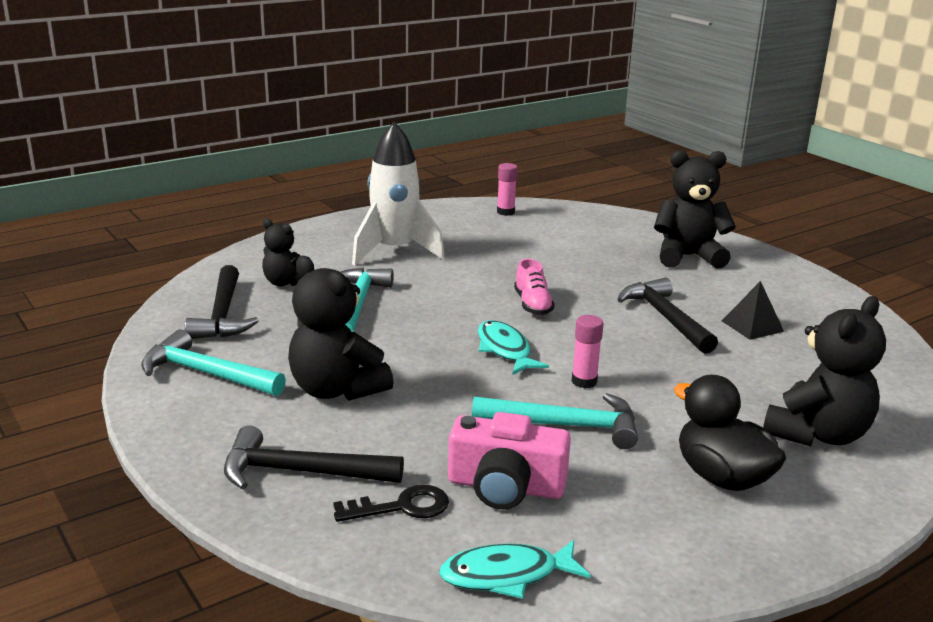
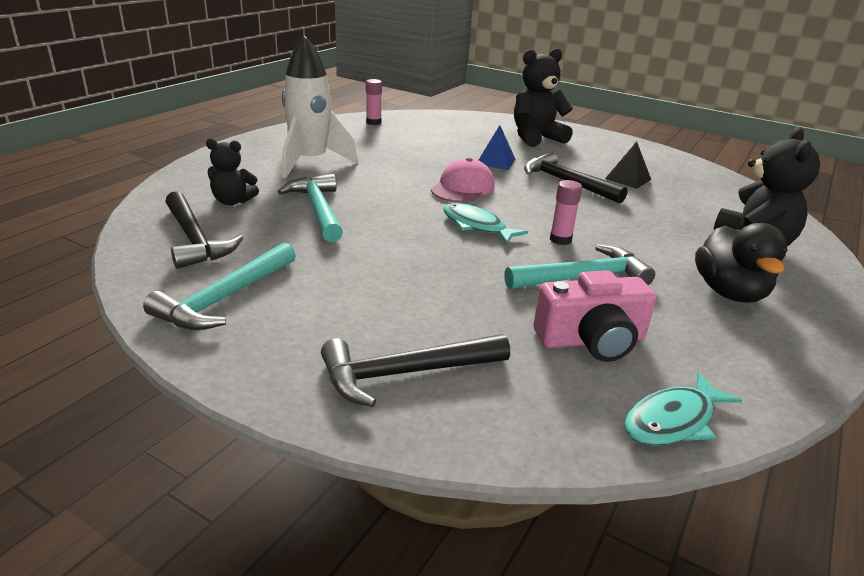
camera: 25 degrees left, 5 degrees up
(206, 374) = (225, 298): turquoise hammer -> turquoise hammer turned 60 degrees counterclockwise
(336, 390) = (367, 287): black teddy bear -> none
(401, 507) = (527, 382): black key -> none
(532, 305) = (463, 188): pink shoe -> pink cap
(604, 279) = (495, 161): none -> blue pyramid
(722, 477) = (729, 292): black duck -> black duck turned 120 degrees counterclockwise

